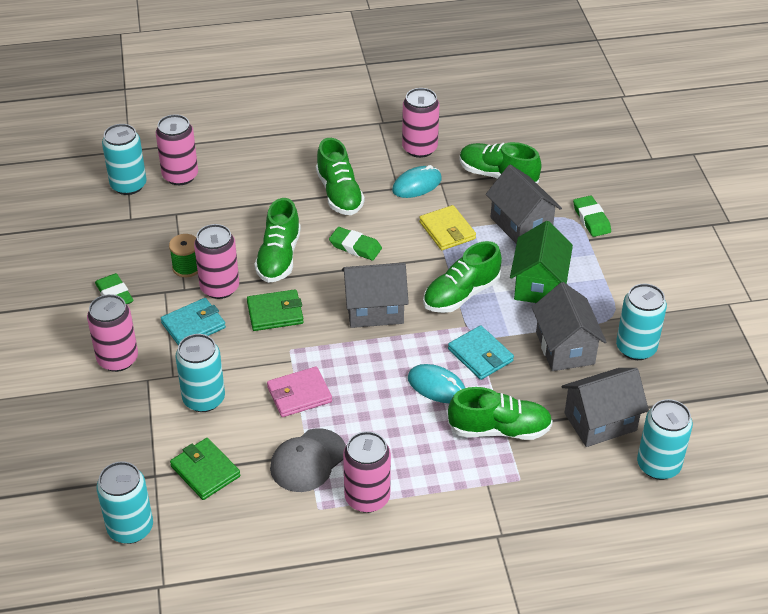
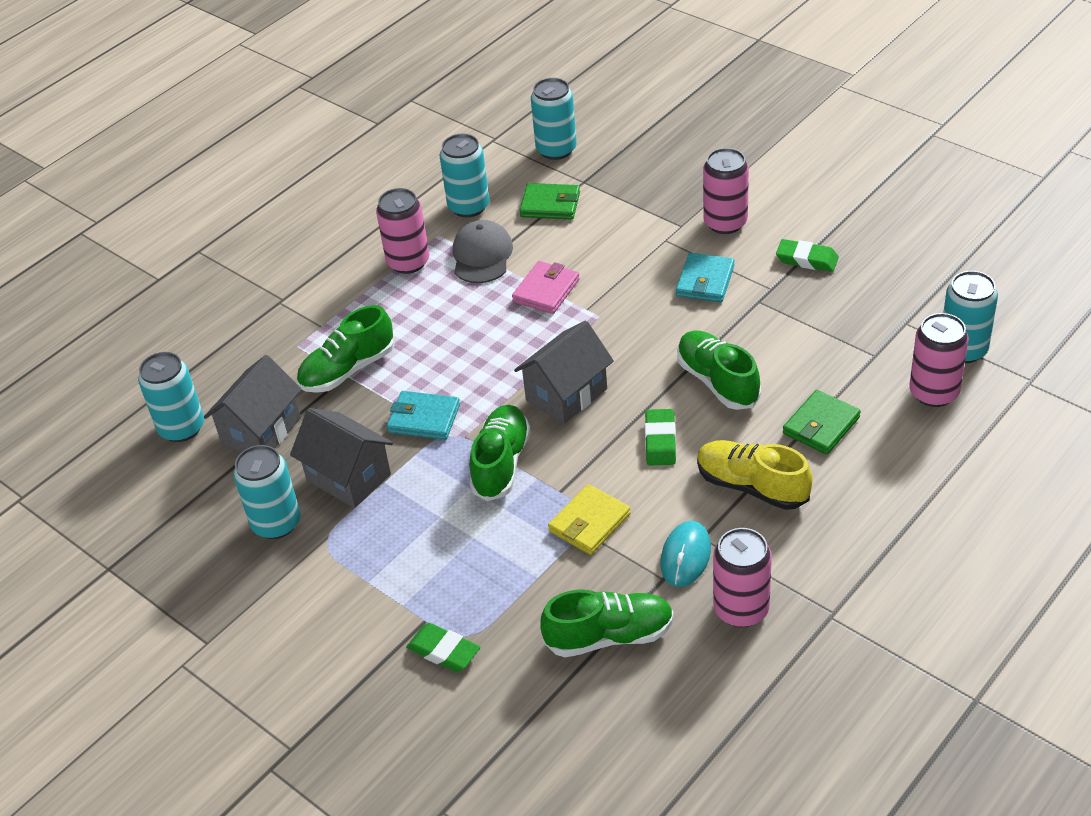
camera: 145 degrees right, 0 degrees up
(187, 267) = (784, 318): green spool -> none
(204, 399) = (617, 241): turquoise can -> turquoise can (469, 206)
(219, 287) = (730, 322): pink can -> none
(275, 313) = (651, 334): green wallet -> green wallet (821, 425)
(339, 194) = (752, 486): green shoe -> yellow shoe
(355, 247) = (660, 441): green eraser -> green eraser turned 75 degrees counterclockwise
(436, 386) = (437, 368): turquoise mouse -> none
(447, 230) = (589, 523): yellow wallet -> yellow wallet turned 75 degrees counterclockwise
(521, 225) = (517, 586): grey house -> none
(538, 285) = (432, 526): green house -> none

